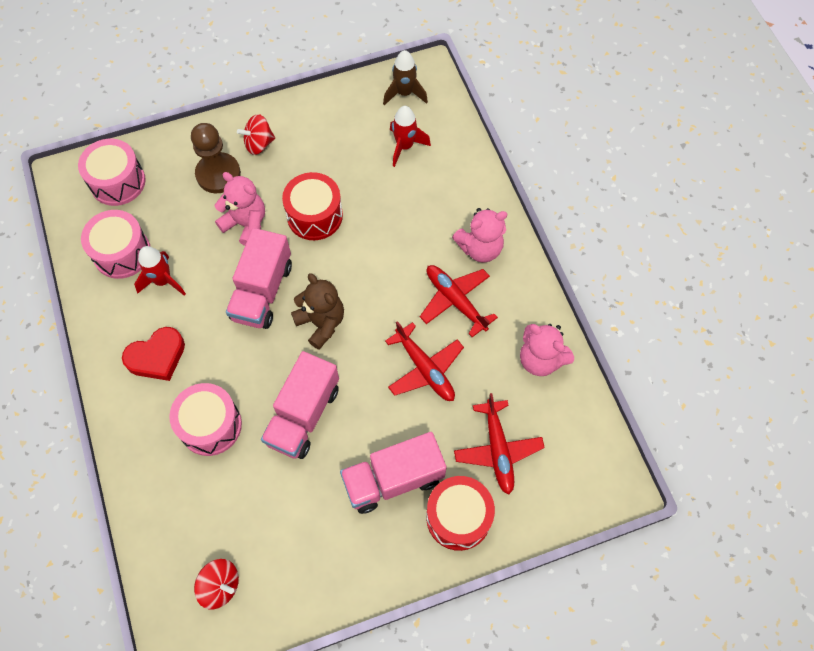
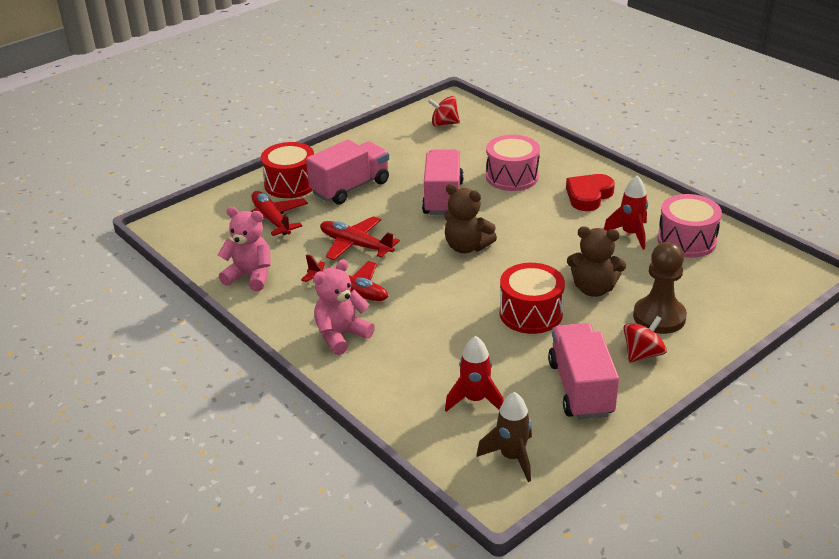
camera: 160 degrees right, 30 degrees down
(118, 182) = (751, 283): pink drum -> none
(246, 224) = (593, 289): pink teddy bear -> brown teddy bear
(262, 291) = (536, 251): pink truck -> pink truck (581, 388)

